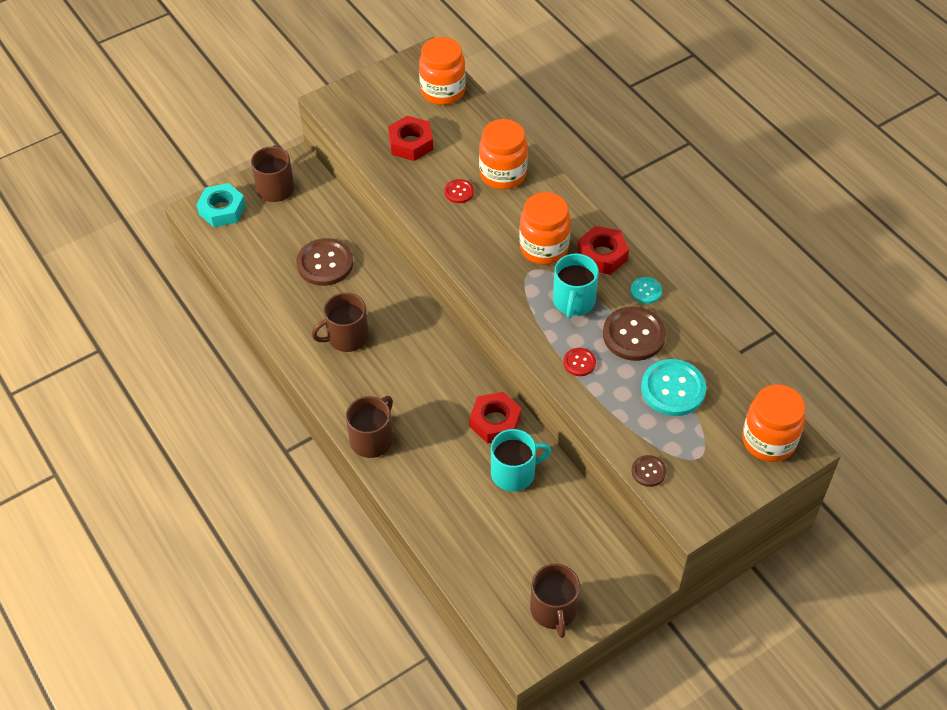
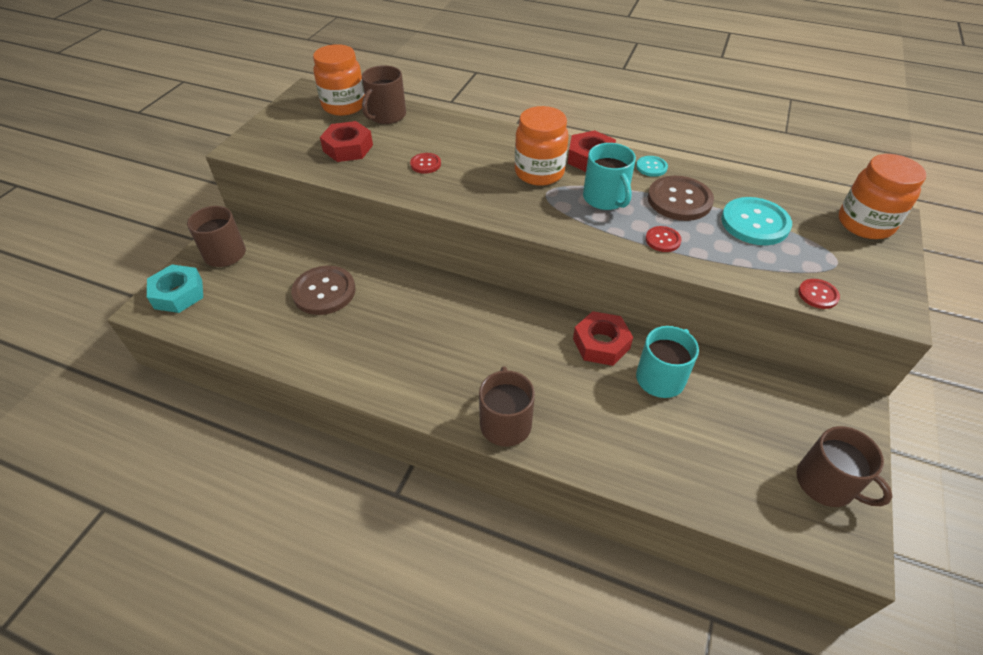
camera: 35 degrees left, 5 degrees down
(346, 337) = (398, 343): brown mug -> brown mug (386, 115)
(503, 174) = (451, 138): orange jar -> none
(648, 471) = (818, 295): brown button -> red button

